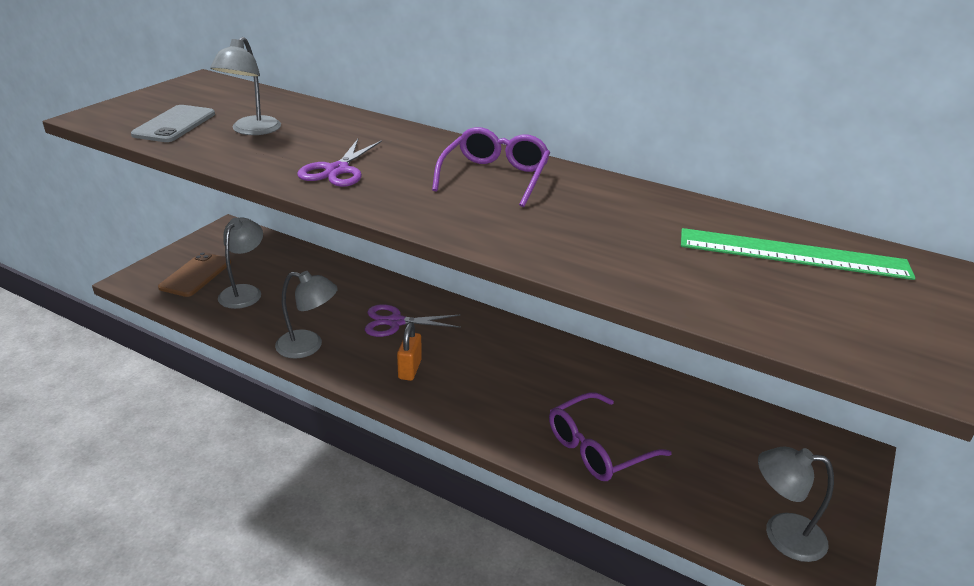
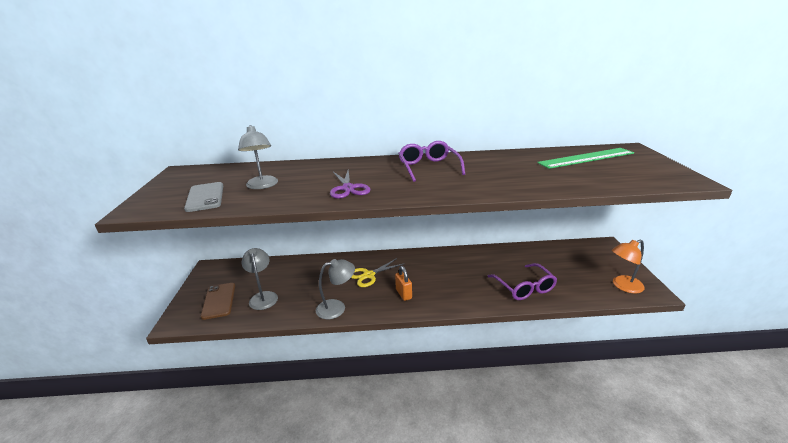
camera: 30 degrees left, 5 degrees down
(395, 322) = (368, 275): purple scissors -> yellow scissors
(598, 448) = (524, 287): purple glasses -> purple glasses turned 45 degrees counterclockwise
(782, 534) = (623, 286): grey lamp -> orange lamp

